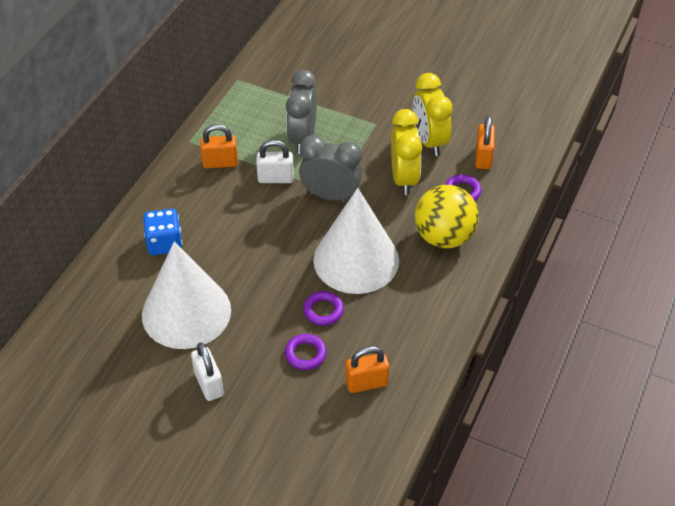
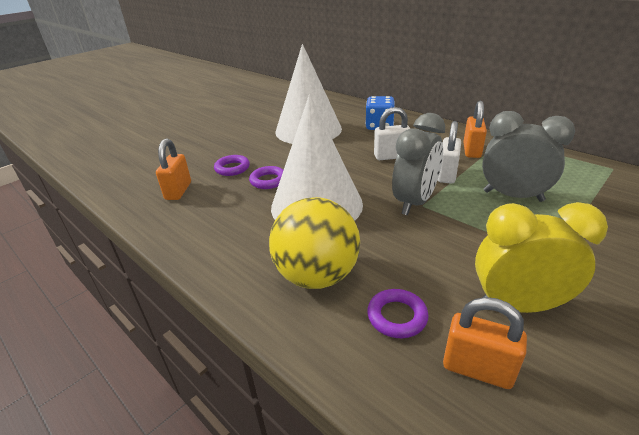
camera: 110 degrees right, 15 degrees down
(209, 384) = (241, 134): white padlock -> white padlock (391, 156)
(404, 178) = (434, 261): yellow clock -> none

